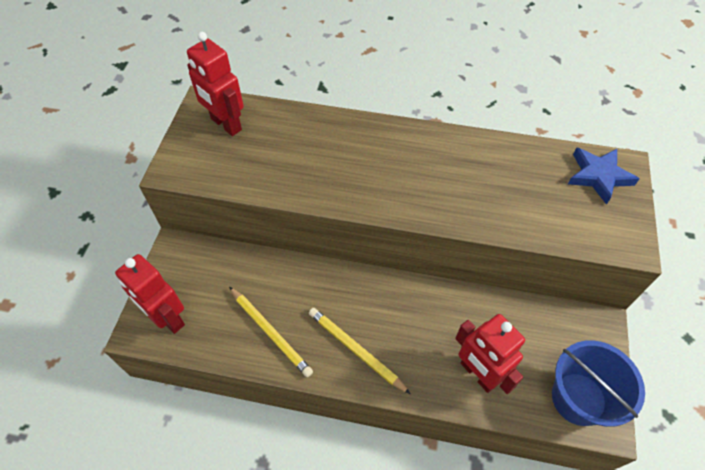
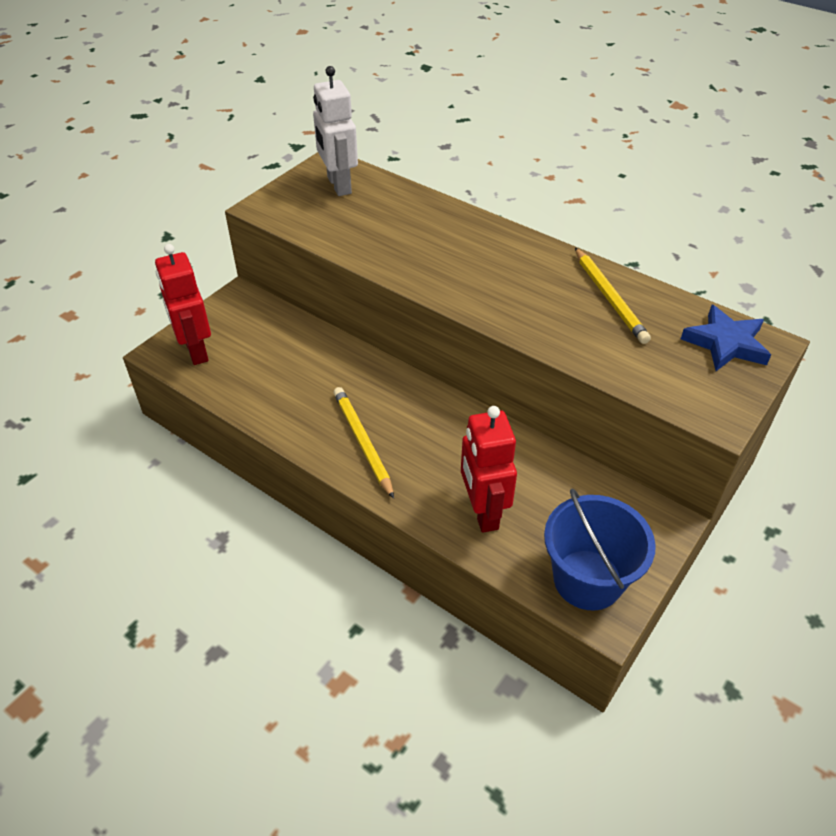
camera: 25 degrees right, 10 degrees down
(226, 124) = (338, 185): red robot -> white robot
(270, 332) = (286, 396): yellow pencil -> yellow pencil (609, 298)

